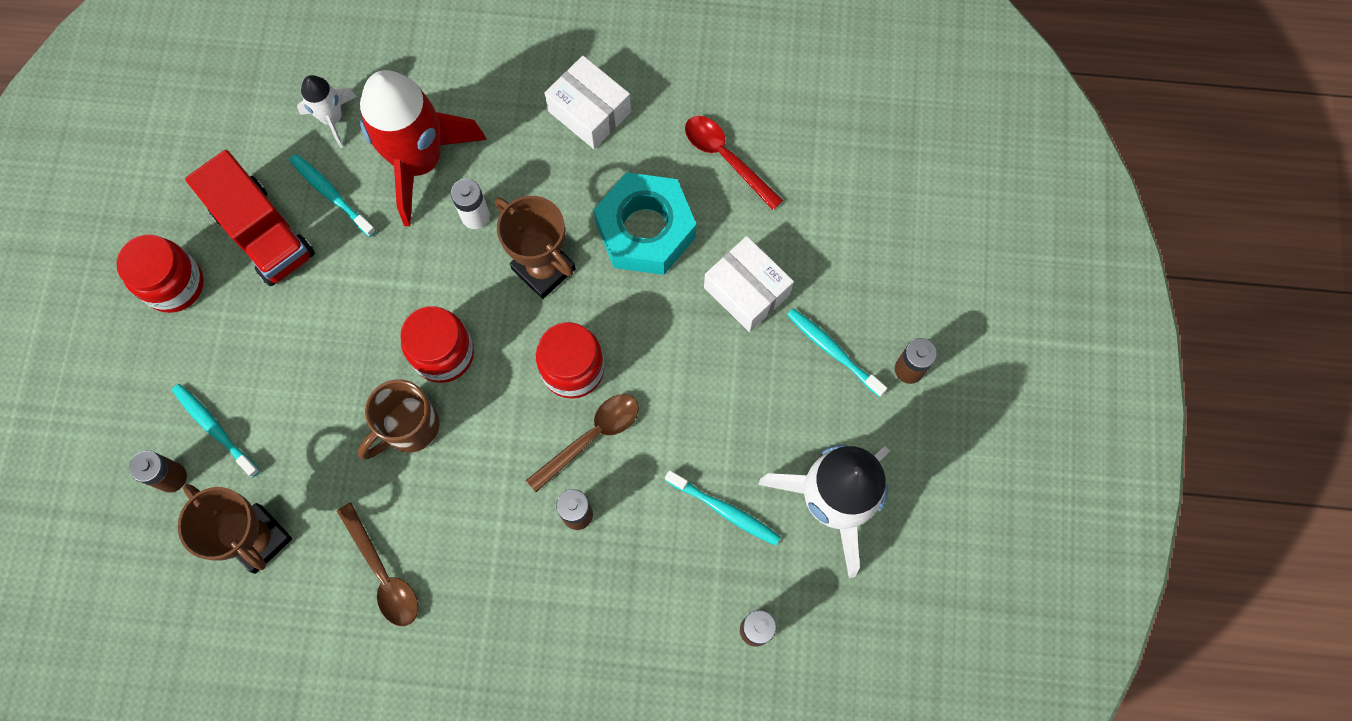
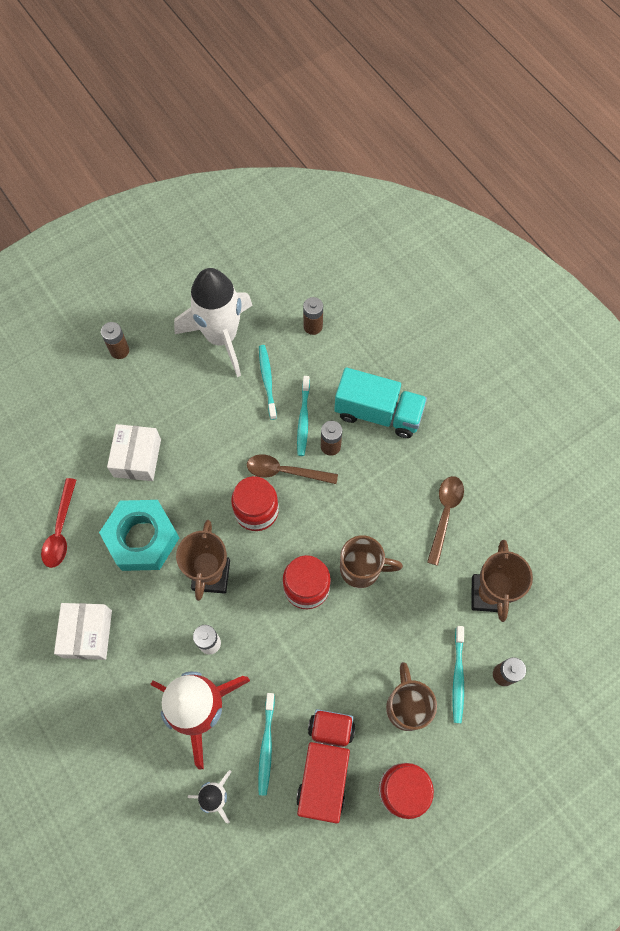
camera: 130 degrees left, 5 degrees down
(239, 353) = (406, 706): none -> brown mug
(570, 608) = (378, 413): none -> turquoise truck
(833, 351) = (138, 391): turquoise toothbrush -> turquoise toothbrush (303, 419)

